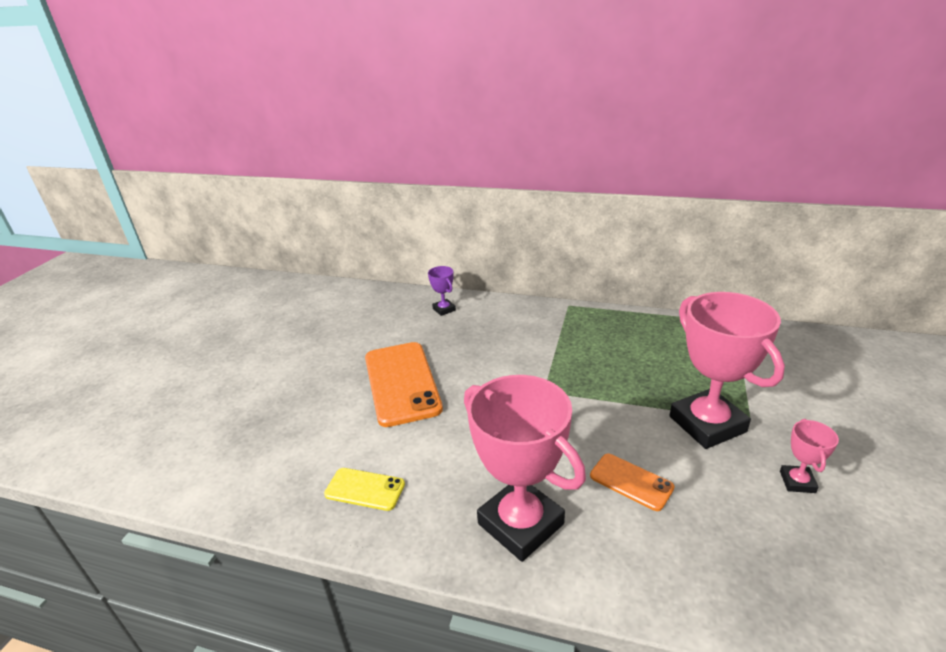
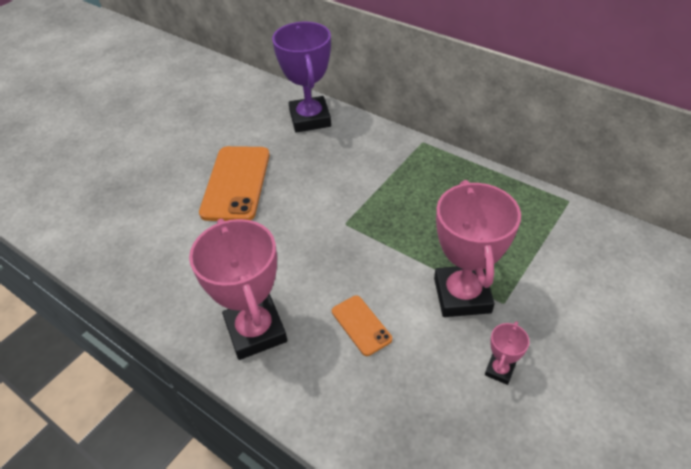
camera: 20 degrees right, 15 degrees up
(365, 489) = (162, 267): yellow phone -> none
(444, 309) = (310, 119): purple trophy -> purple trophy, size x2.25

